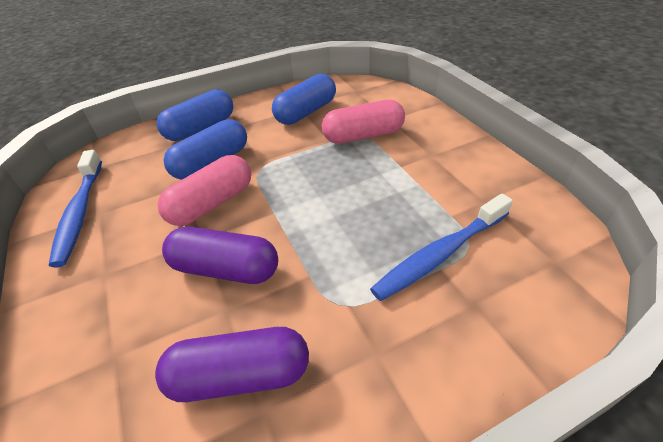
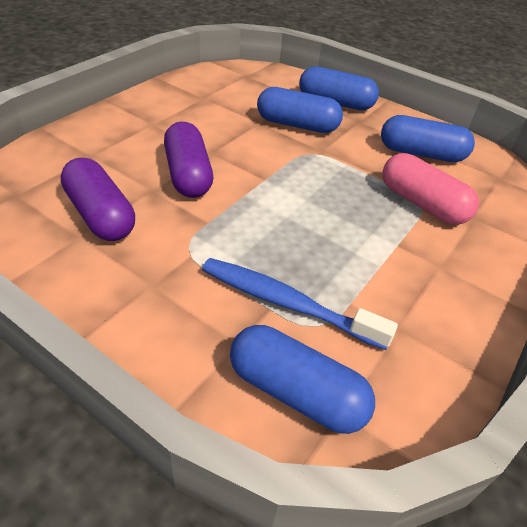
camera: 55 degrees right, 0 degrees up
(80, 213) = (198, 89): blue toothbrush -> none
(212, 203) = (250, 143): pink capsule -> none
(535, 283) = (296, 392): none -> blue capsule

